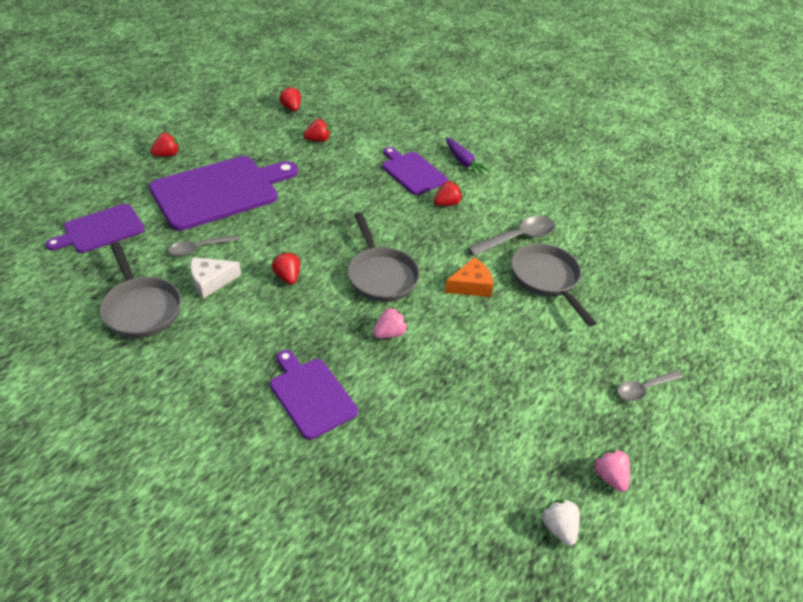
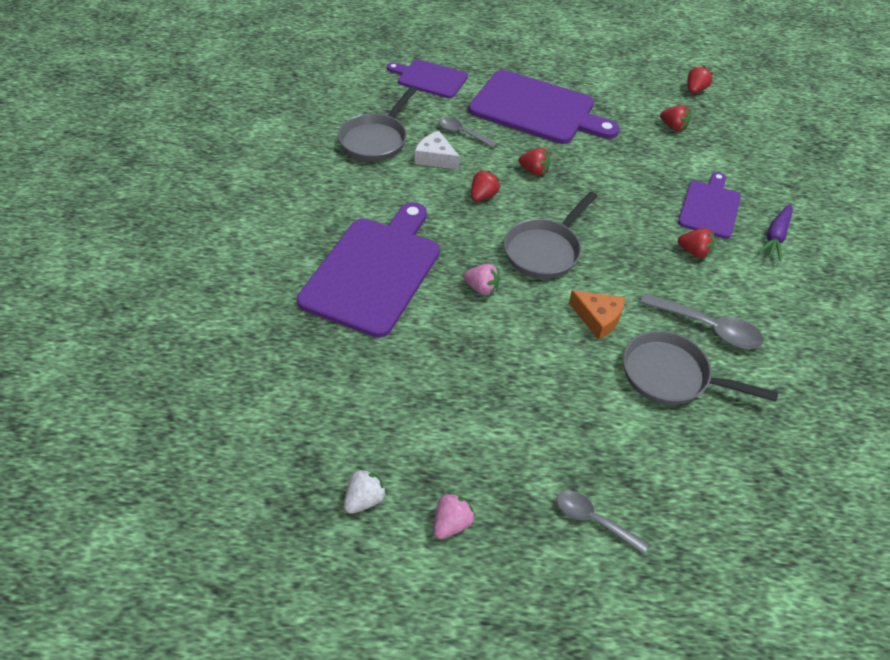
camera: 60 degrees right, 5 degrees up
(167, 155) = (545, 61): red strawberry -> red strawberry (534, 171)
(311, 395) = (374, 271): purple cutting board -> purple cutting board, size x1.74
(546, 279) = (671, 376): grey pan -> grey pan turned 105 degrees counterclockwise

